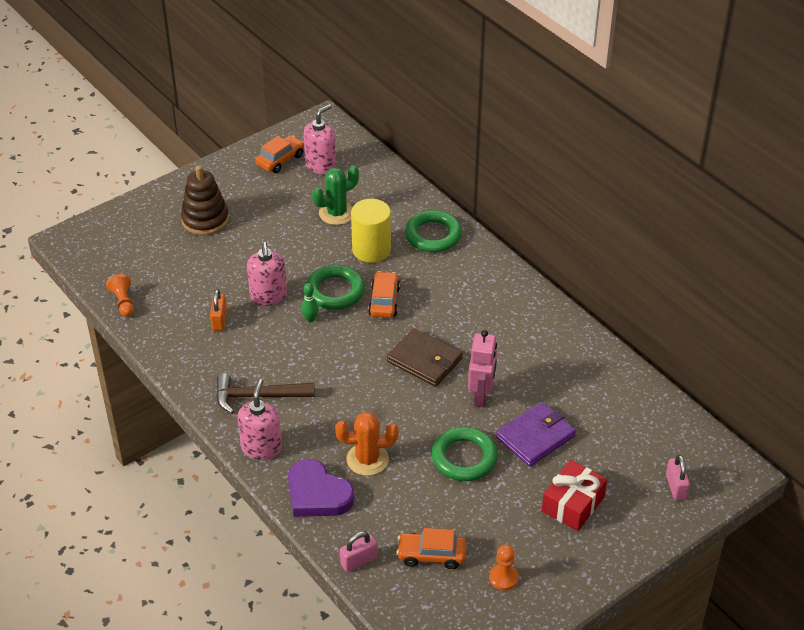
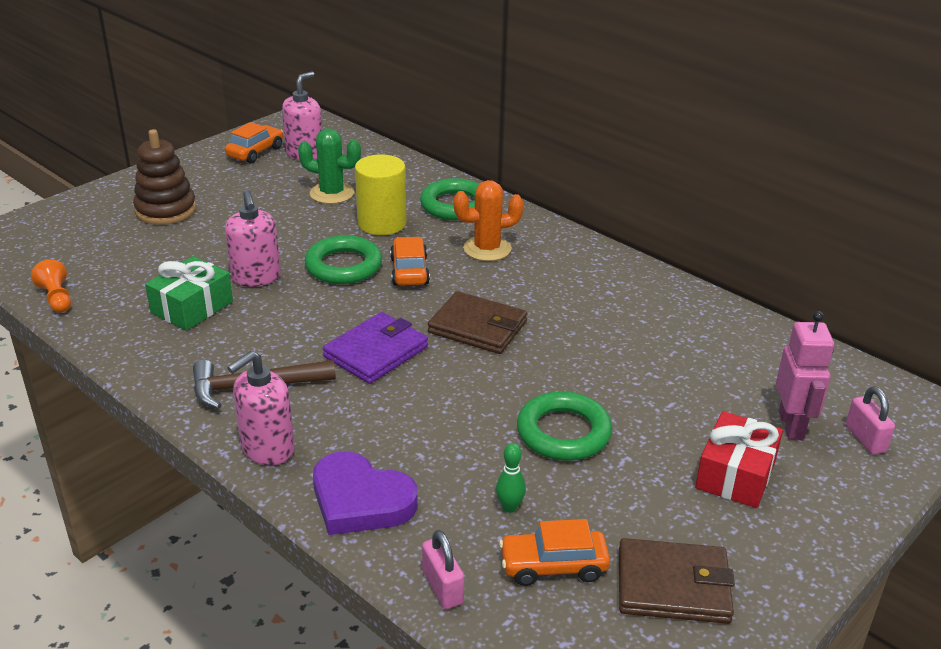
camera: 10 degrees left, 10 degrees down
(219, 320) = (192, 307): orange padlock -> green gift
(261, 448) = (267, 449): pink soap dispenser -> pink soap dispenser turned 135 degrees counterclockwise
(310, 319) = (315, 296): green bowling pin -> green bowling pin (509, 507)
(336, 213) = (332, 193): green cactus -> green cactus turned 60 degrees clockwise
(358, 561) = (442, 587): pink padlock -> pink padlock turned 75 degrees counterclockwise
(367, 459) = (426, 448): orange cactus -> orange cactus (487, 249)
(481, 396) = (564, 359): pink robot -> pink robot (791, 425)
(503, 578) = (673, 585): orange pawn -> brown wallet
(535, 436) = (653, 398): purple wallet -> purple wallet (376, 352)

